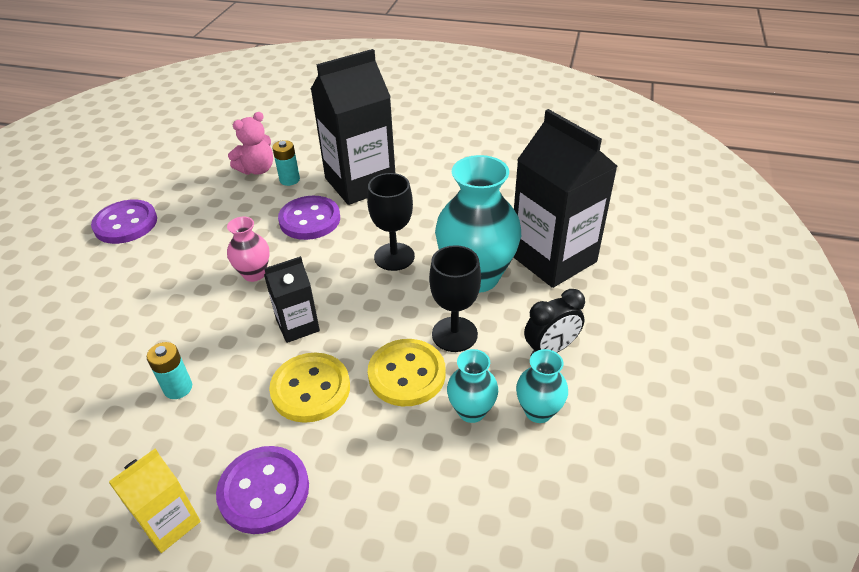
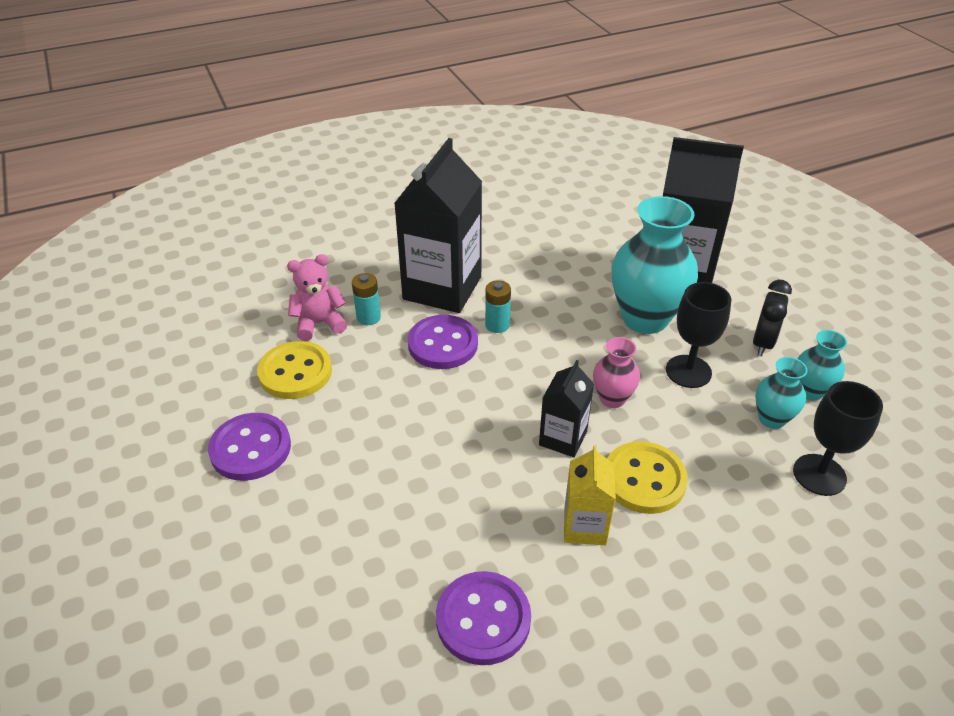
camera: 40 degrees left, 0 degrees up
(169, 523) = (684, 651): yellow carton -> yellow carton (584, 526)
(178, 388) = (537, 553): turquoise battery -> turquoise battery (497, 325)
(254, 274) = (461, 419): pink vase -> pink vase (612, 398)
(257, 169) = (319, 323): pink teddy bear -> pink teddy bear turned 120 degrees counterclockwise
(264, 491) = (717, 575): purple button -> purple button (483, 619)
(394, 257) = (561, 337): black goblet -> black goblet (819, 475)
(407, 374) = (696, 422): yellow button -> yellow button (295, 372)

